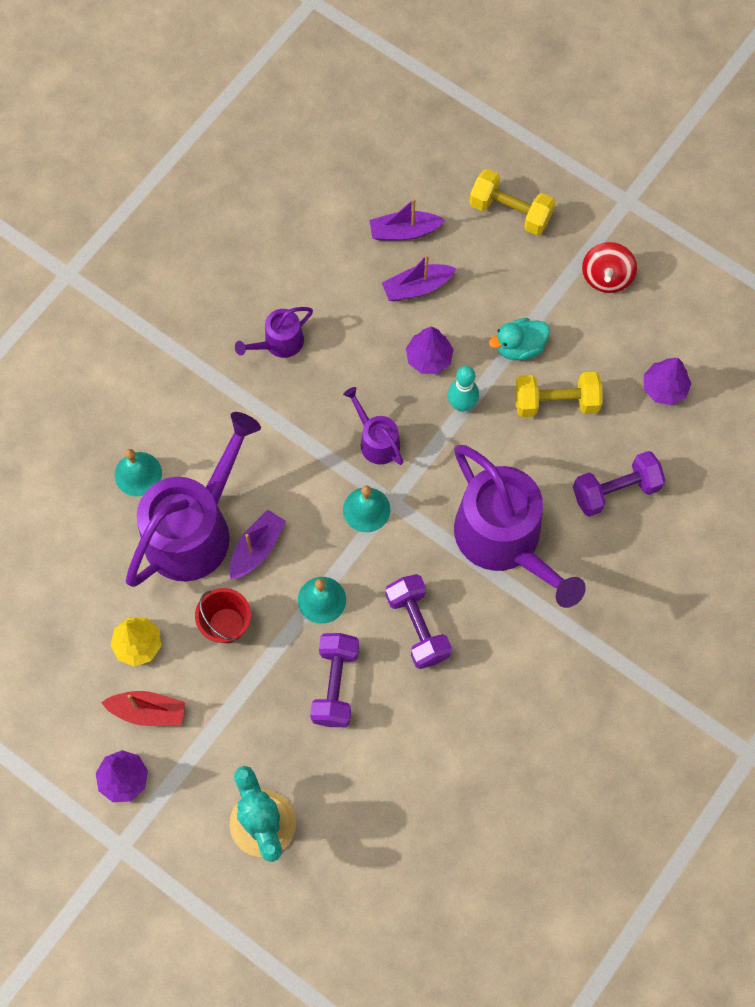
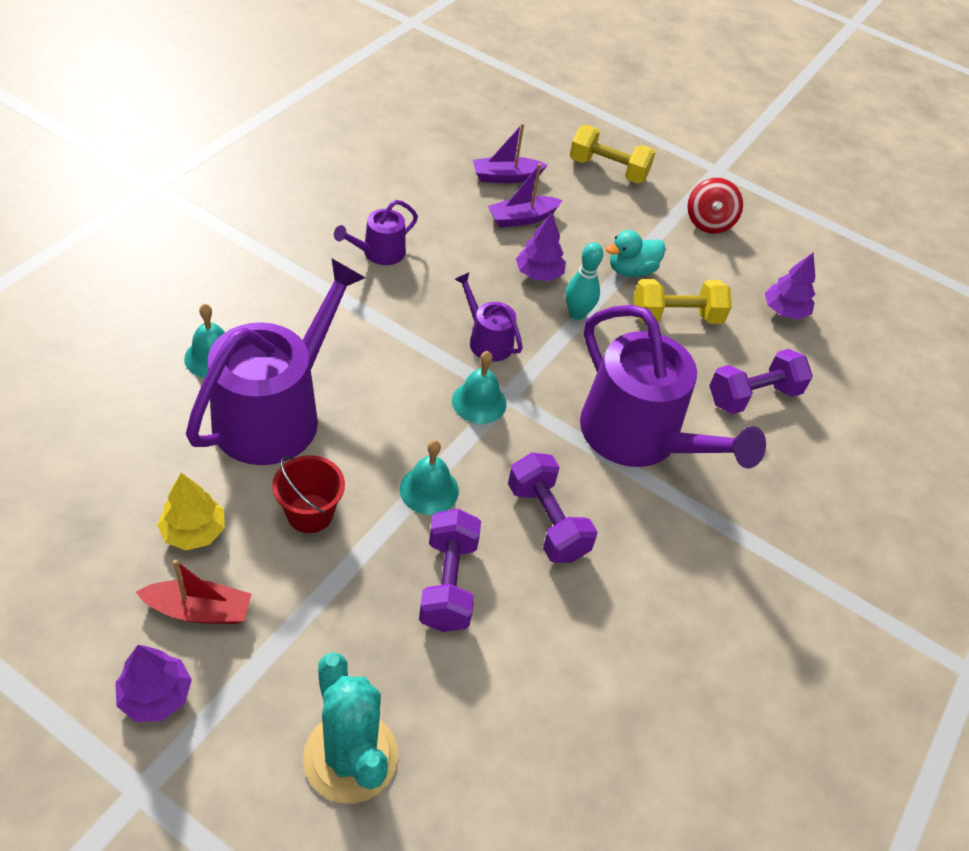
camera: 10 degrees left, 20 degrees down
(257, 548) = (350, 435): purple boat -> none

